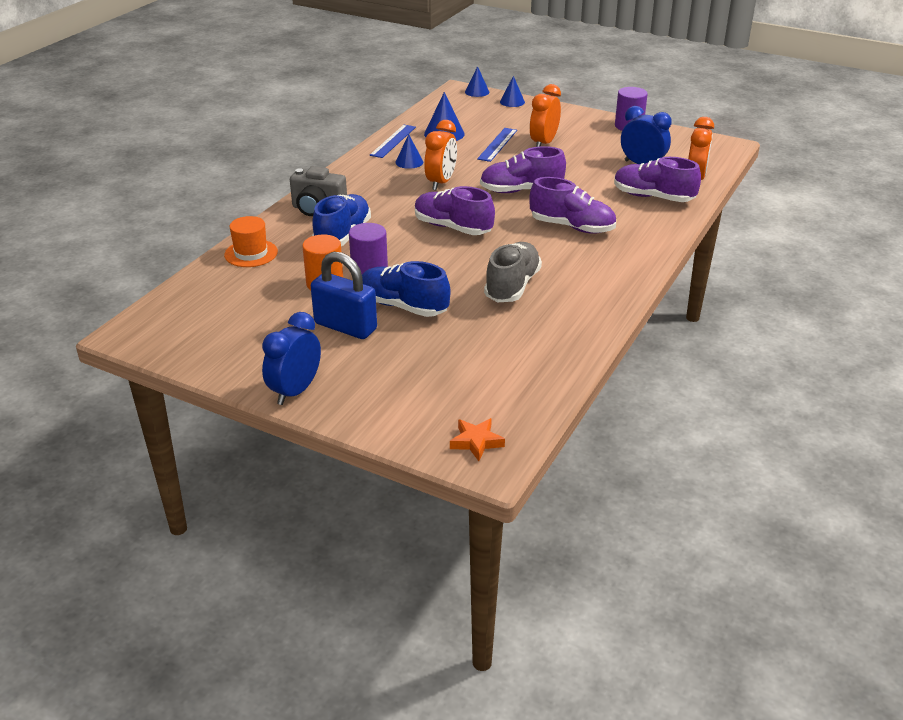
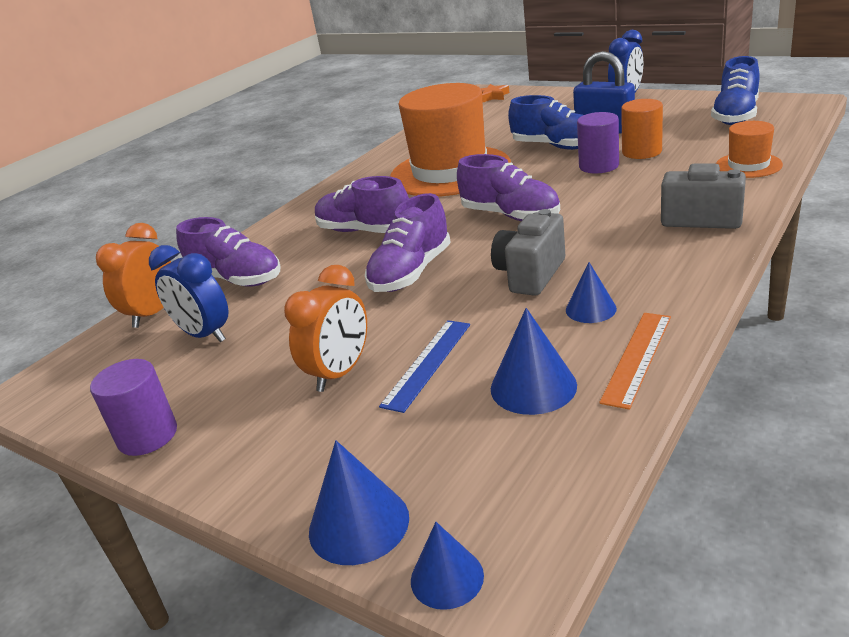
camera: 170 degrees left, 5 degrees down
(343, 235) = (647, 194): blue shoe -> blue shoe (735, 116)
(393, 141) = (637, 358): blue ruler -> orange ruler
(441, 182) = (530, 275): orange clock -> grey camera
(512, 102) = (358, 524): blue cone -> blue cone, size x1.52
(512, 286) = (450, 171): grey shoe -> orange hat
(521, 190) = (411, 273): purple shoe -> purple shoe turned 120 degrees clockwise

